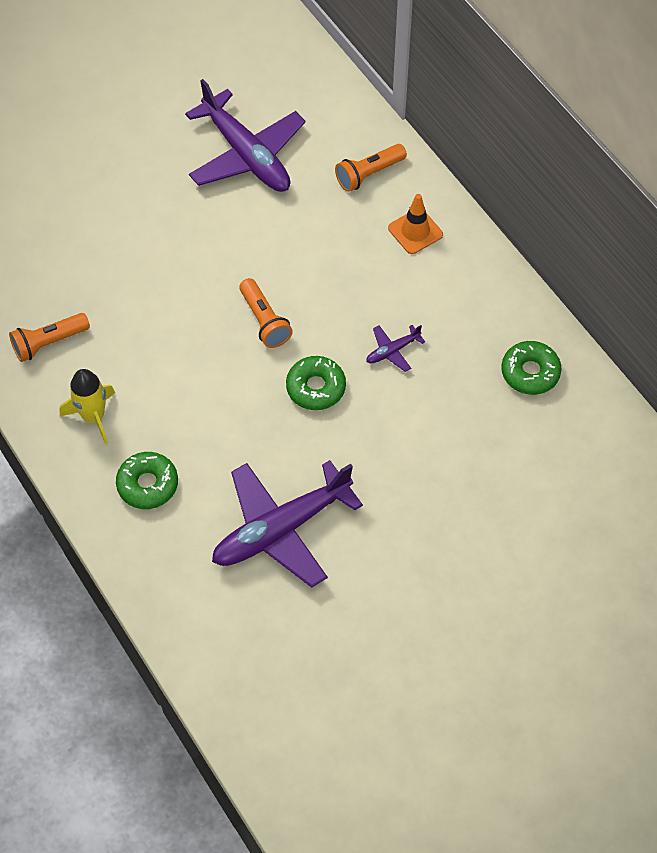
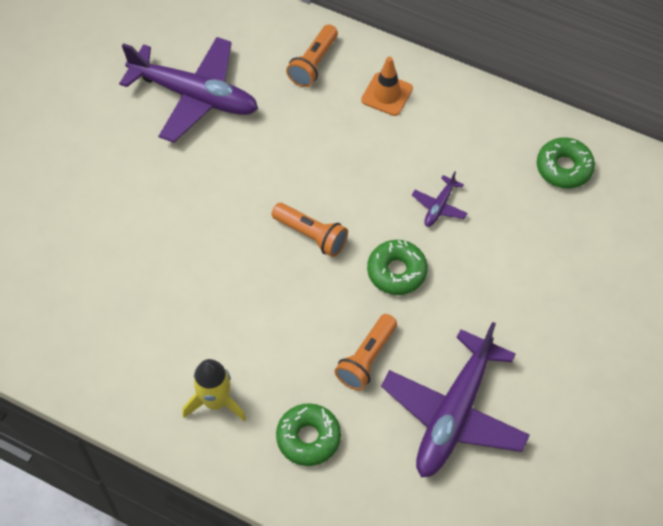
camera: 30 degrees left, 0 degrees up
(49, 343) = (127, 354): orange flashlight -> orange flashlight (367, 359)

